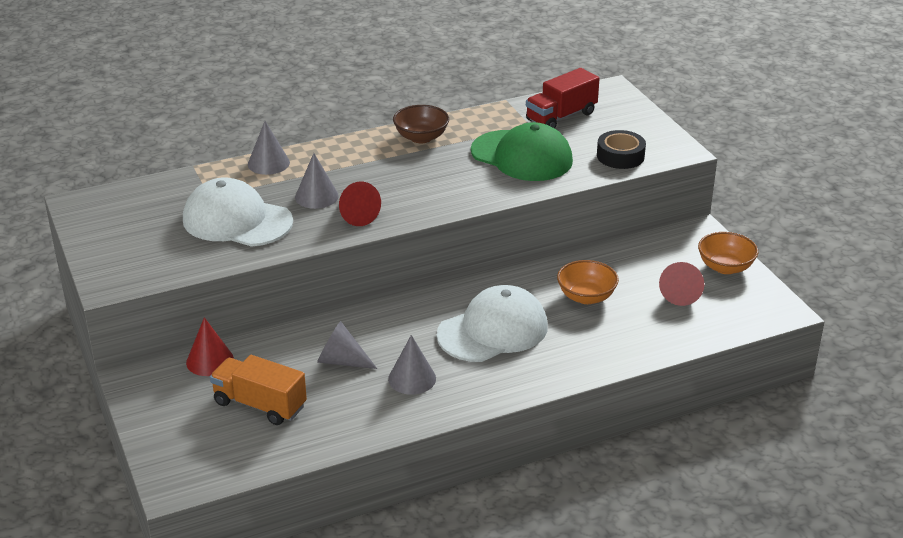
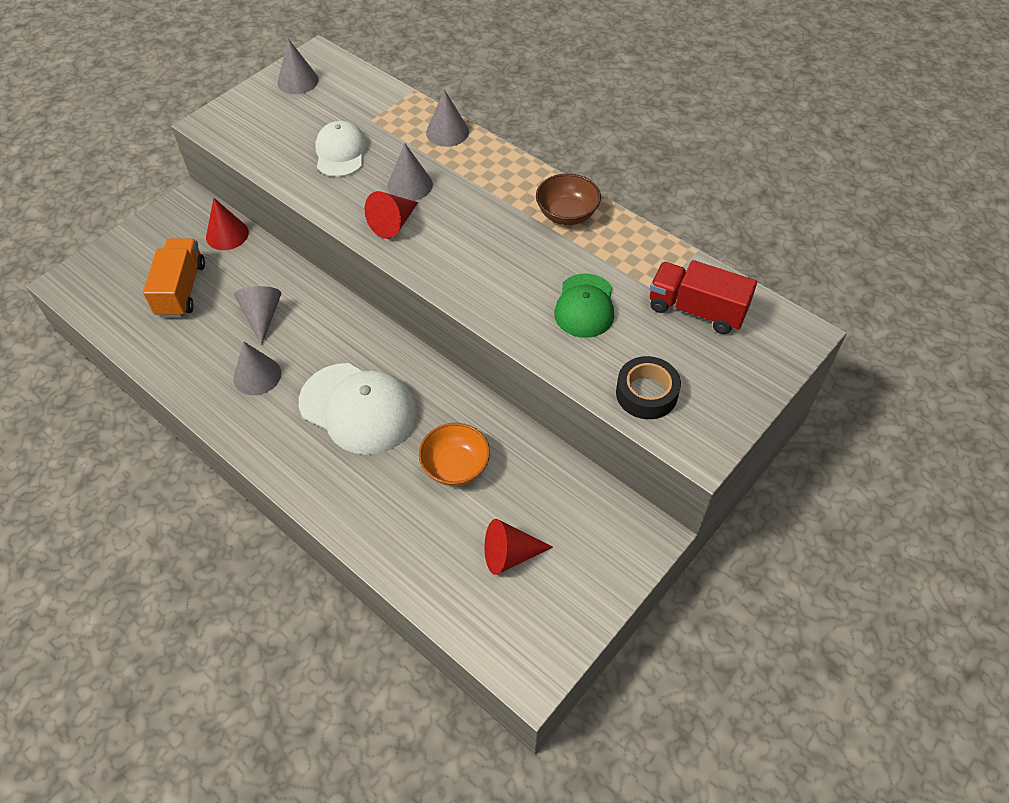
camera: 65 degrees right, 20 degrees up
(105, 222) = (298, 81): none -> grey cone
(237, 220) = (341, 152): white cap -> white cap, size x0.63
(522, 156) = (585, 306): green cap -> green cap, size x0.63
(725, 267) = (589, 585): orange bowl -> none

